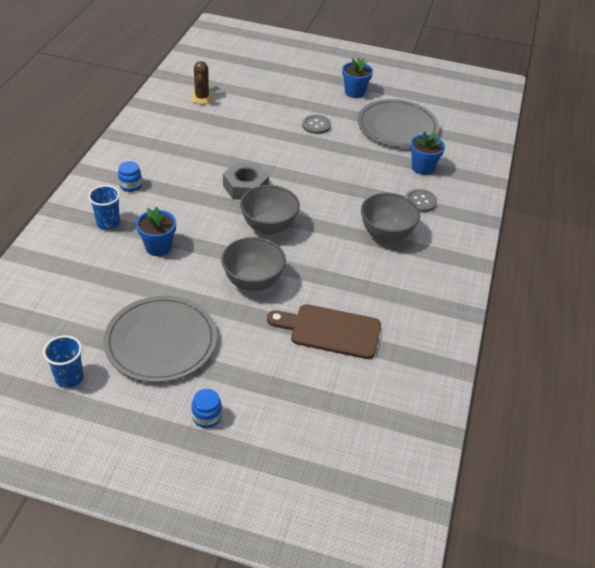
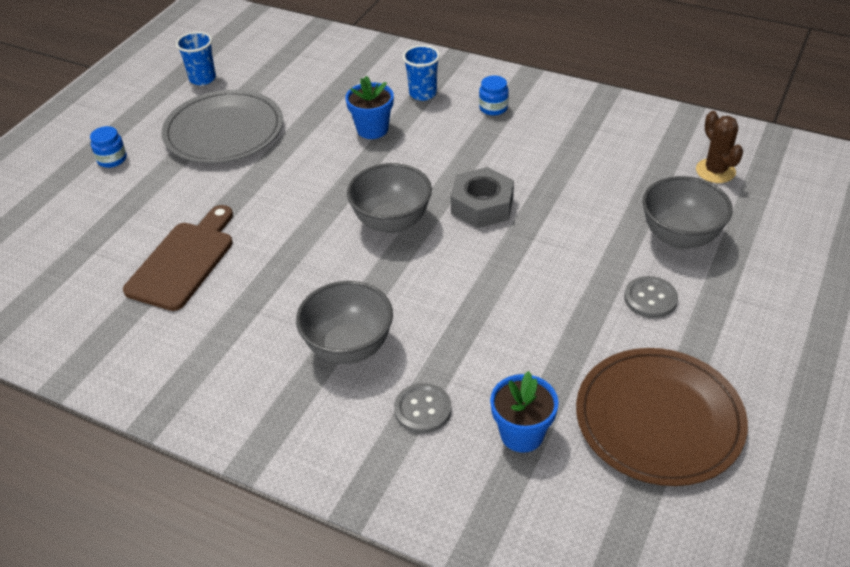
camera: 105 degrees right, 0 degrees up
(202, 98) = (715, 171): brown cactus -> brown cactus turned 60 degrees clockwise
(253, 282) = (290, 201): grey bowl -> grey bowl (680, 237)
(354, 92) = (777, 370): blue flower pot -> none
(397, 127) = (659, 419): grey plate -> brown plate

